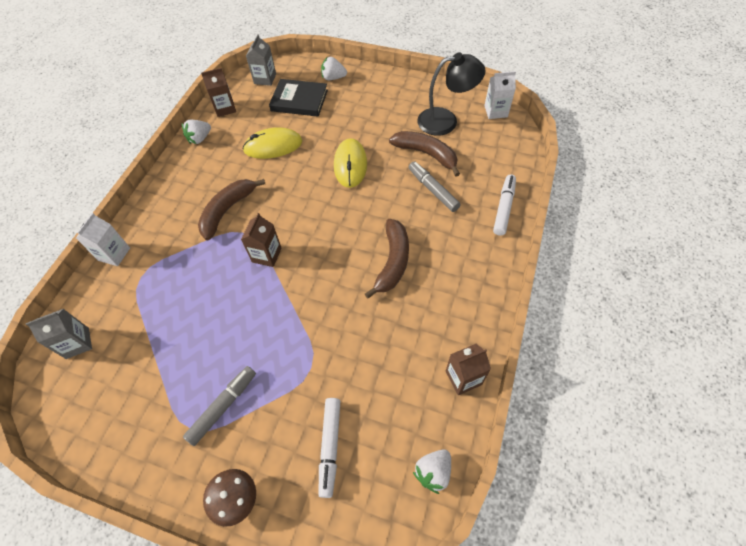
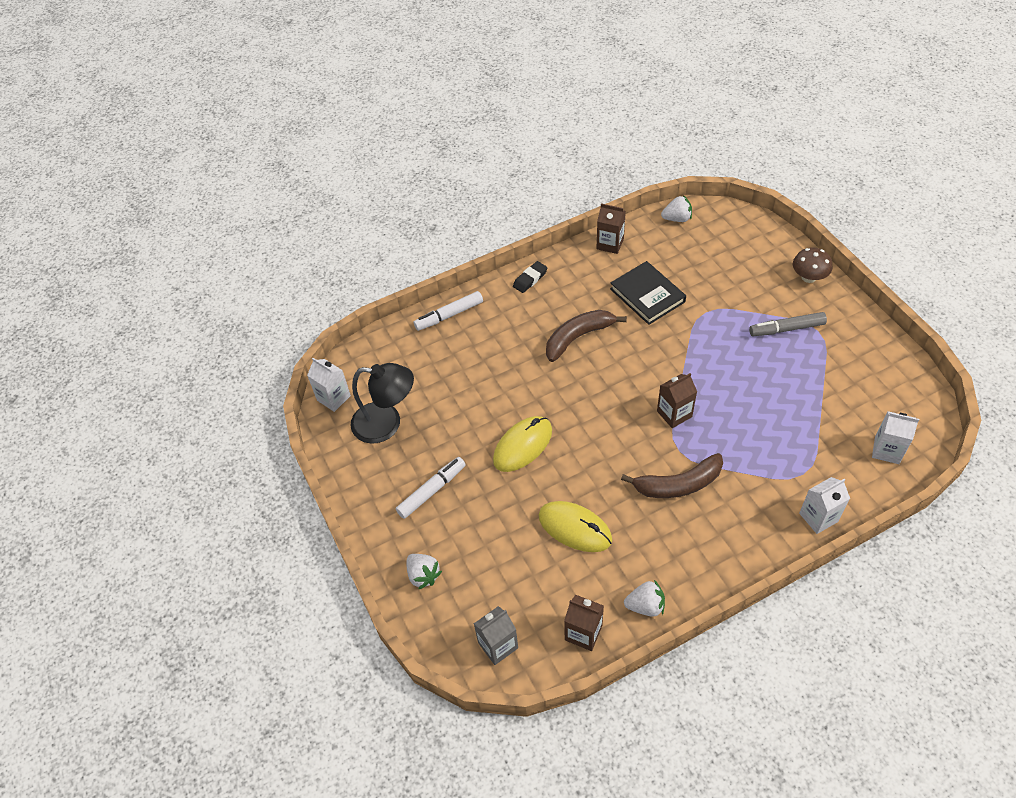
camera: 135 degrees left, 5 degrees down
(77, 343) = (886, 450): grey carton -> white carton
(299, 100) = (492, 571): black book -> black book (647, 295)
(330, 447) = (729, 265): white marker -> white marker (432, 491)
(426, 154) = (446, 404): brown banana -> none
(433, 190) = (482, 368): grey marker -> none
(446, 121) = (386, 423): black lamp -> black lamp turned 150 degrees clockwise
(486, 283) = (530, 279): none -> black eraser

